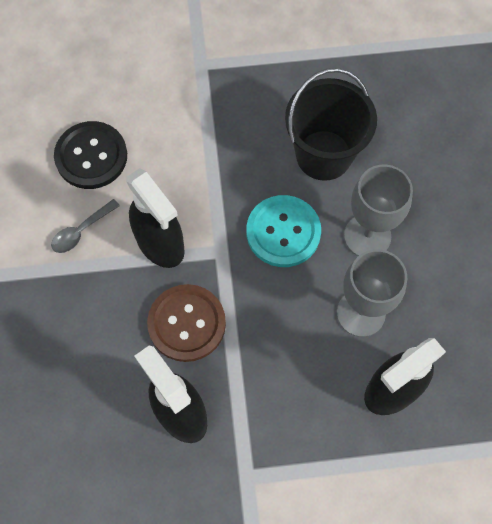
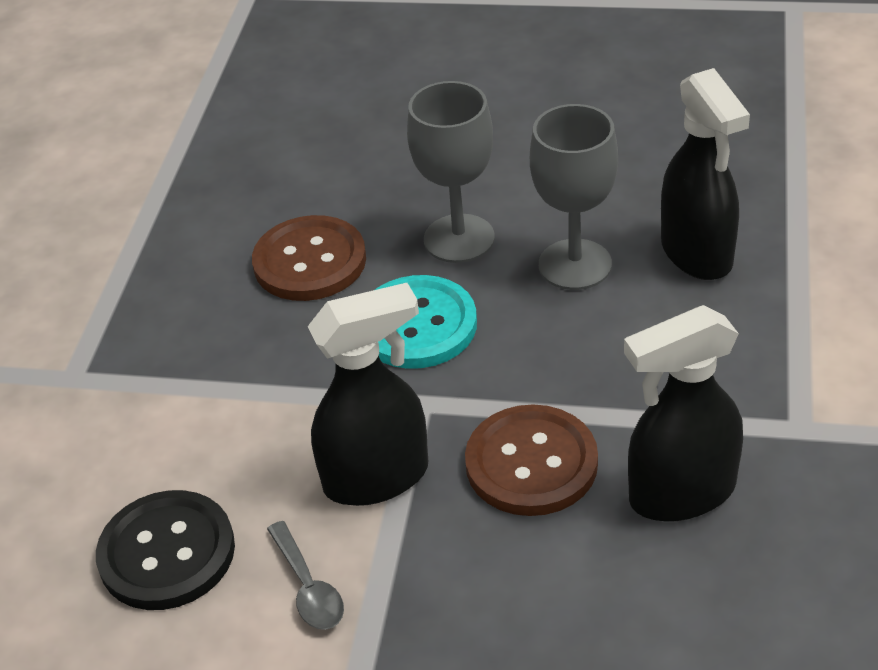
camera: 70 degrees left, 25 degrees down
(323, 155) = (310, 261): black bucket -> brown button

